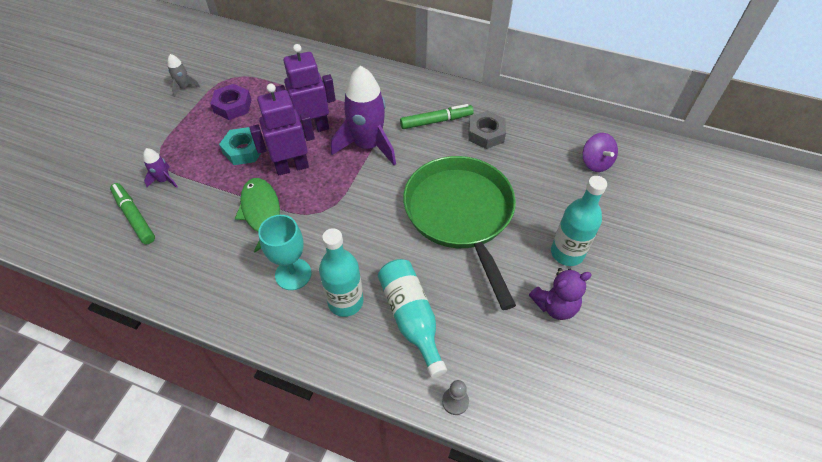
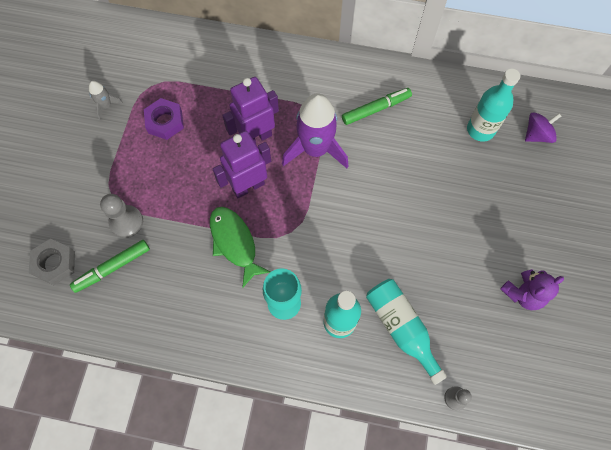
camera: 10 degrees left, 15 degrees up
(134, 217) = (112, 268): green marker -> green marker turned 75 degrees counterclockwise
(164, 180) = (126, 222): purple rocket -> grey pawn
(243, 150) = (194, 174): turquoise nut -> none
(461, 215) = (422, 214): green pan -> none
(486, 134) = (427, 117): grey nut -> grey nut (55, 263)
(567, 253) = (525, 238): turquoise bottle -> turquoise bottle (480, 130)
(595, 162) = (537, 135): purple spinning top -> purple spinning top turned 90 degrees counterclockwise

